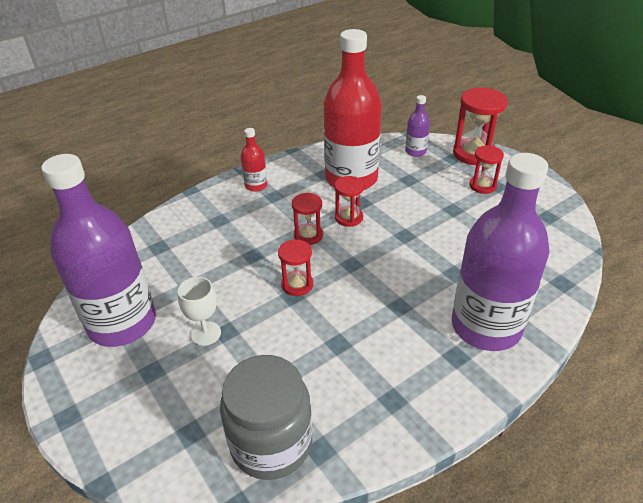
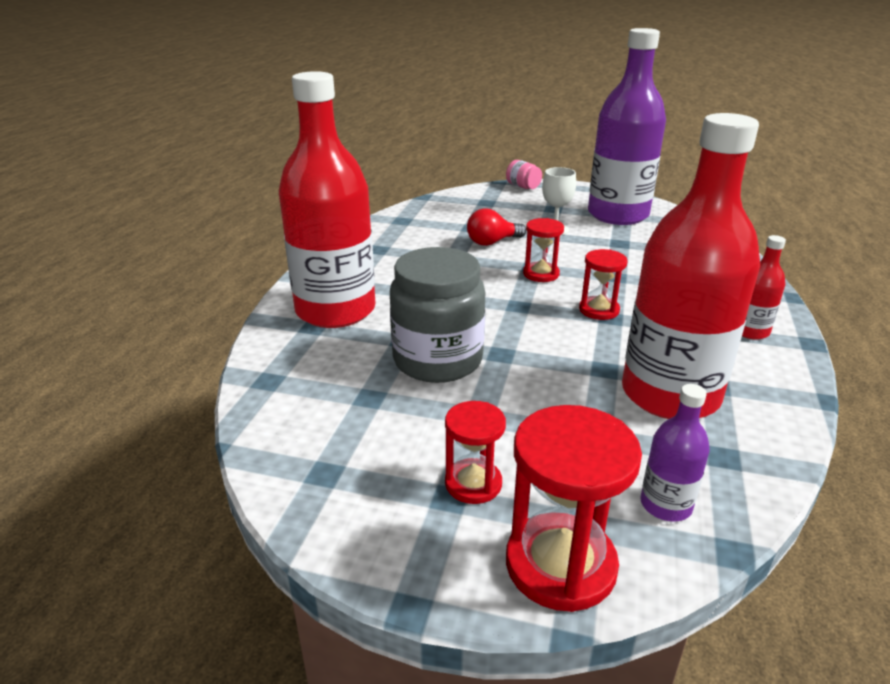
camera: 140 degrees right, 10 degrees down
(103, 446) = (523, 186): none -> pink jar
(271, 443) = (434, 213): grey jar -> grey jar (437, 360)
(281, 347) = (492, 242): none -> red light bulb
(348, 217) = (589, 344): red hourglass -> none
(486, 326) = (335, 310): purple bottle -> red bottle

